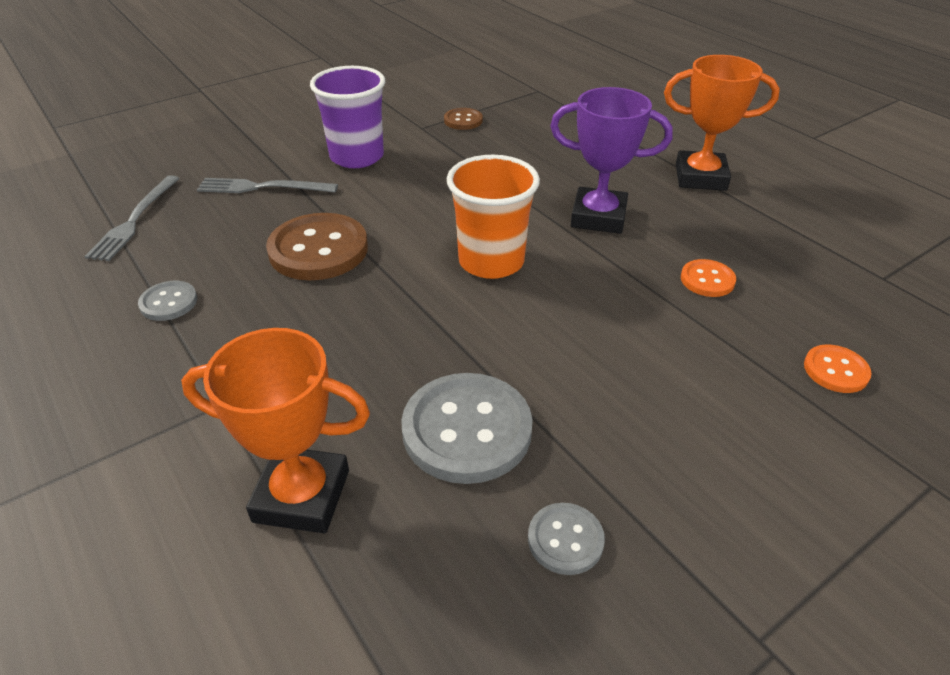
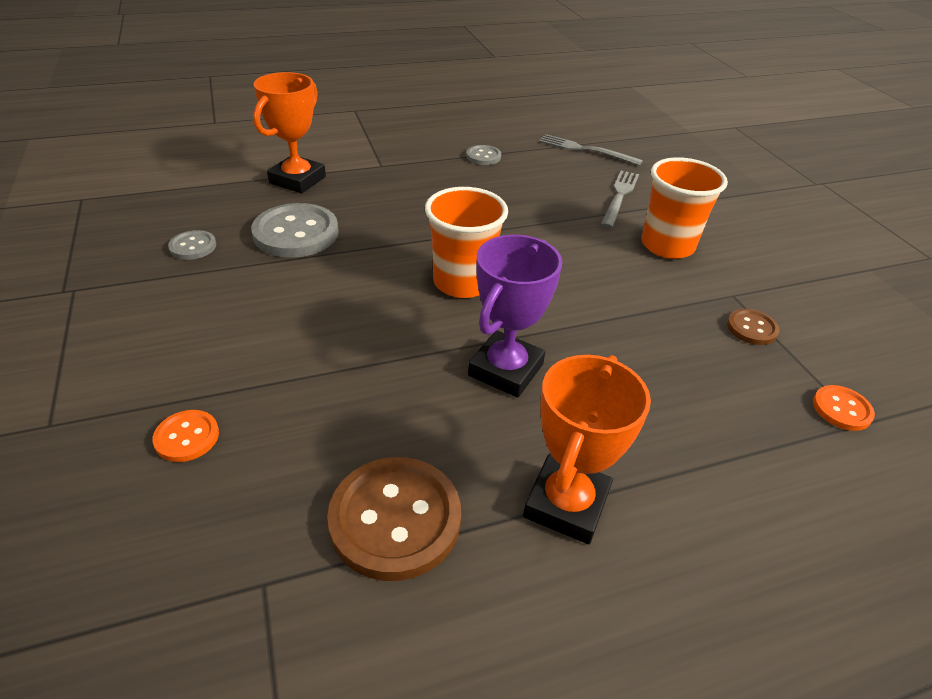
camera: 105 degrees right, 0 degrees up
(318, 250) = (518, 209): brown button -> brown button (395, 519)
(357, 157) = (667, 246): purple cup -> orange cup
(707, 280) = (360, 408): orange button -> orange button (841, 409)

